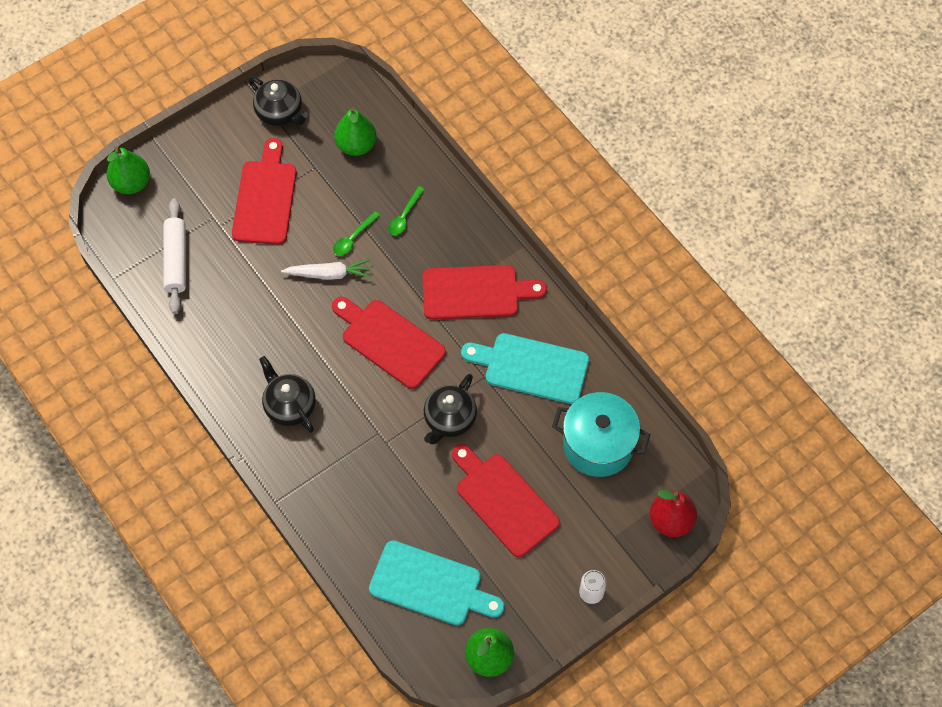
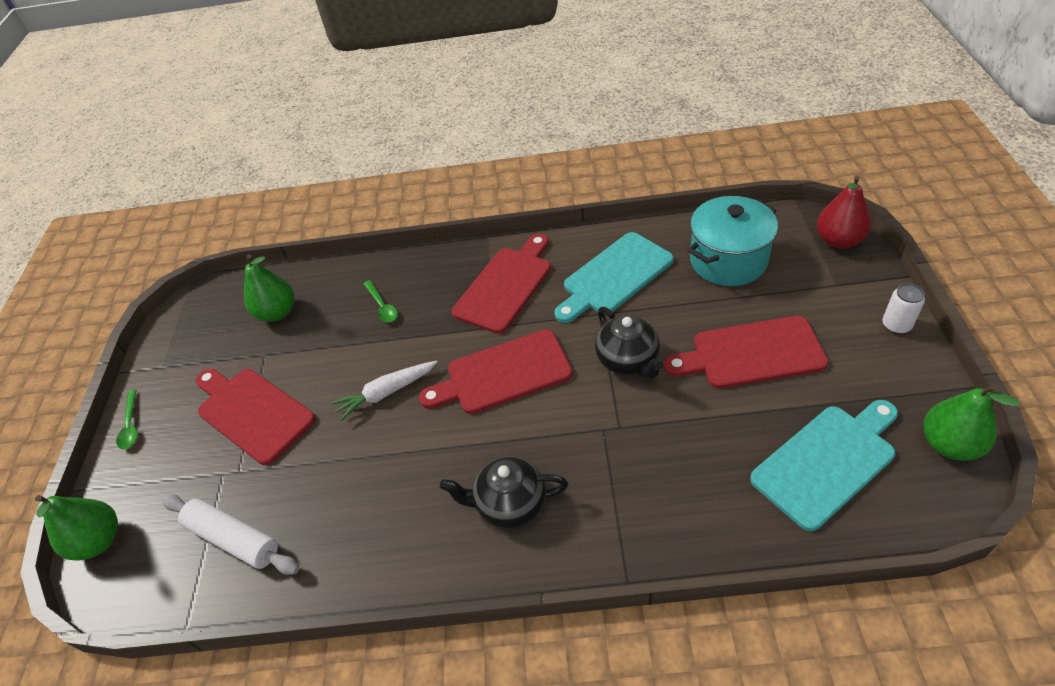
camera: 50 degrees left, 15 degrees down
(280, 113) = (181, 358): black teapot -> none
(329, 274) = (386, 393): white carrot -> white carrot turned 150 degrees counterclockwise
(353, 238) = (366, 356): green spoon -> green spoon (131, 425)

